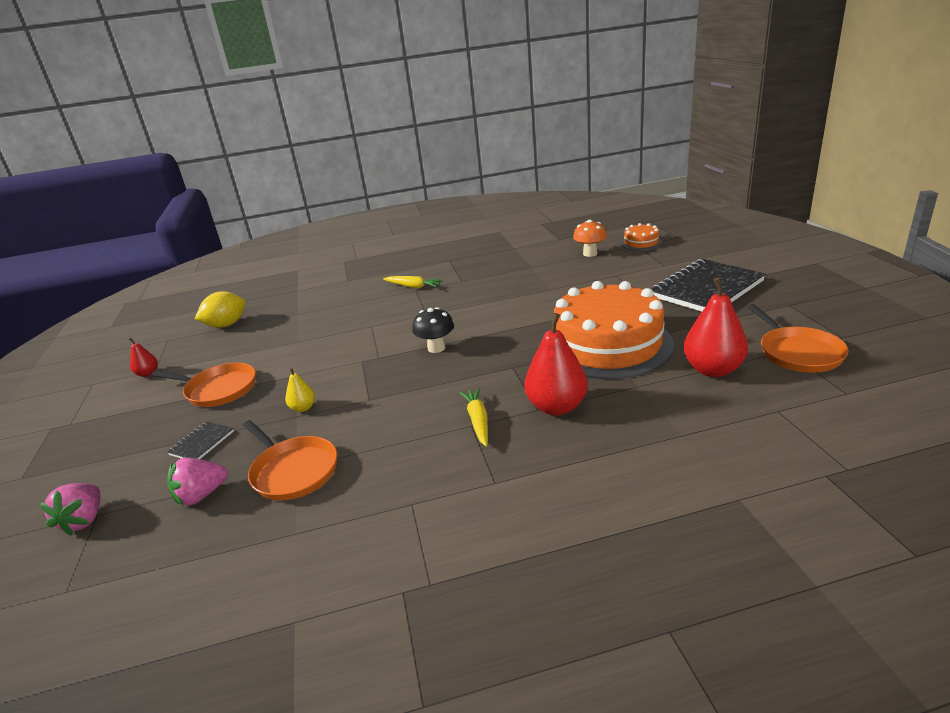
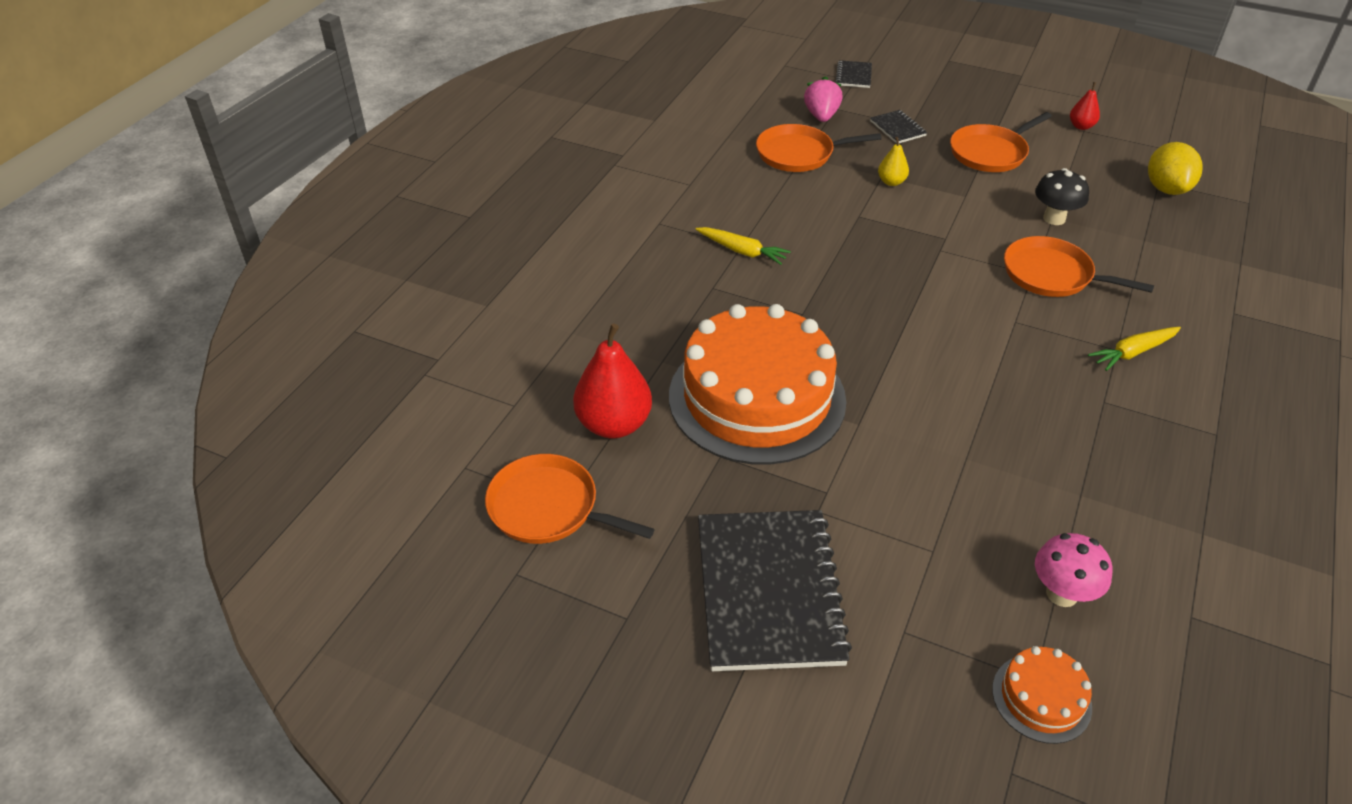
camera: 125 degrees right, 15 degrees up
(84, 520) = (853, 76): pink strawberry -> black notebook
(365, 321) = (1052, 275): none -> orange pan
(436, 348) = (911, 290): black mushroom -> black mushroom (1054, 218)
(557, 407) = (701, 298): red pear -> none
(590, 254) = (1062, 593): orange mushroom -> pink mushroom

